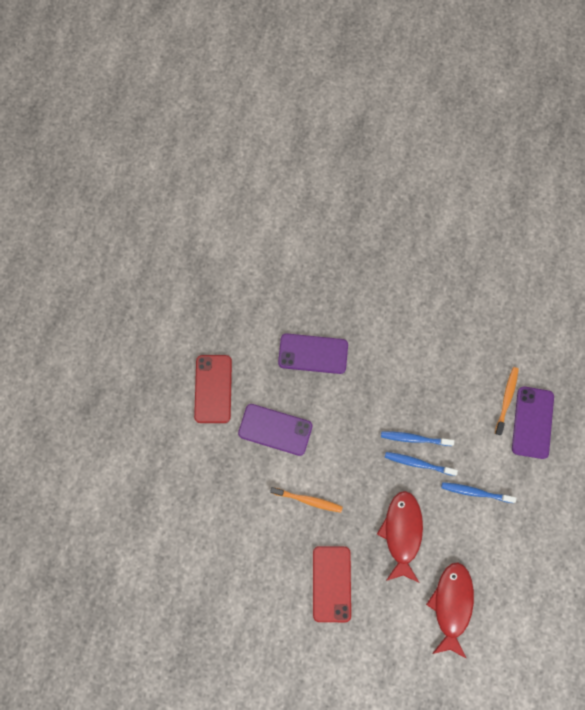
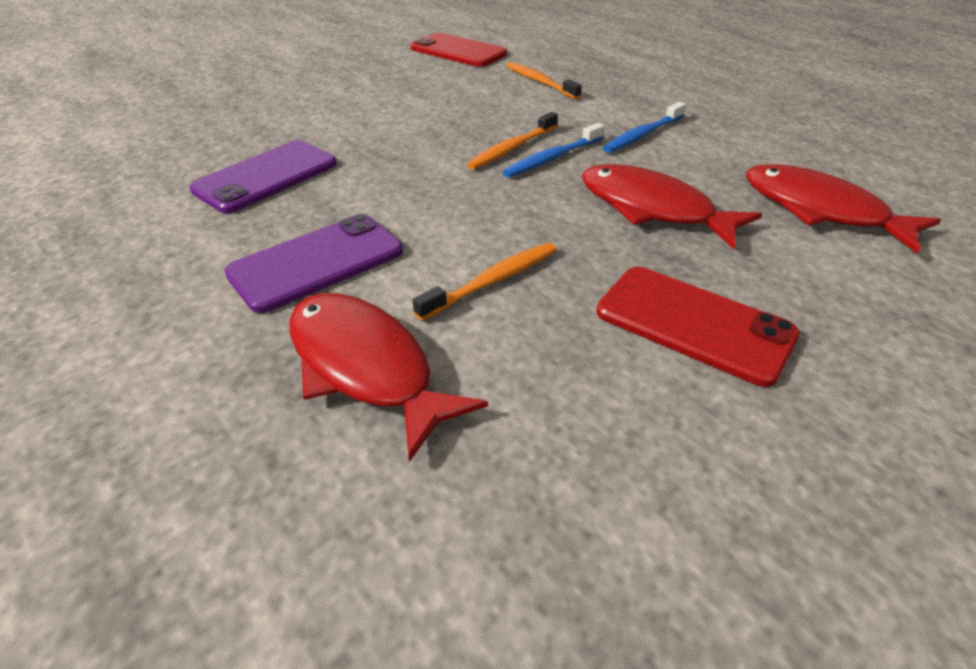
camera: 55 degrees left, 35 degrees down
(213, 389) = (125, 304): red phone -> red phone (458, 51)
(240, 491) = (366, 367): none -> red fish
(414, 438) = (512, 148): blue toothbrush -> orange toothbrush
(532, 422) = (587, 78): purple phone -> none

